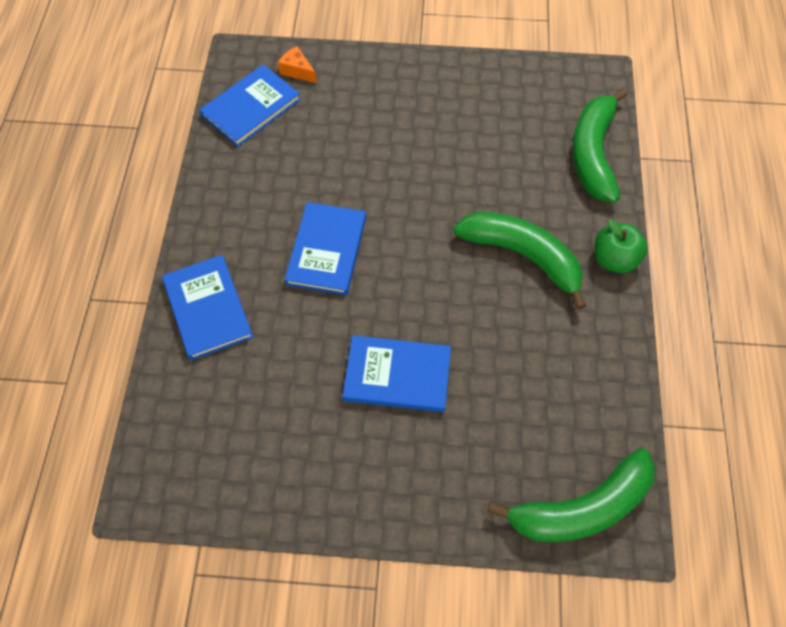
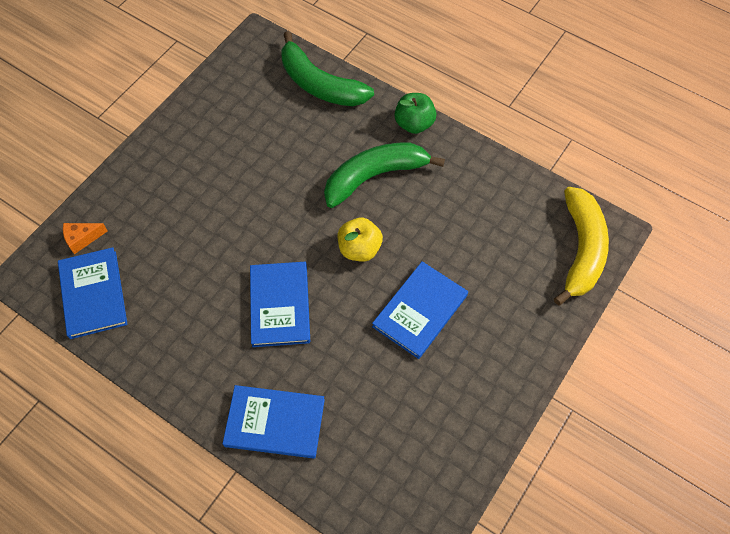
camera: 60 degrees left, 0 degrees up
(327, 250) = (280, 305): blue book -> blue book turned 45 degrees clockwise
(431, 285) = (359, 249): none -> yellow apple
(581, 508) = (581, 250): green banana -> yellow banana

